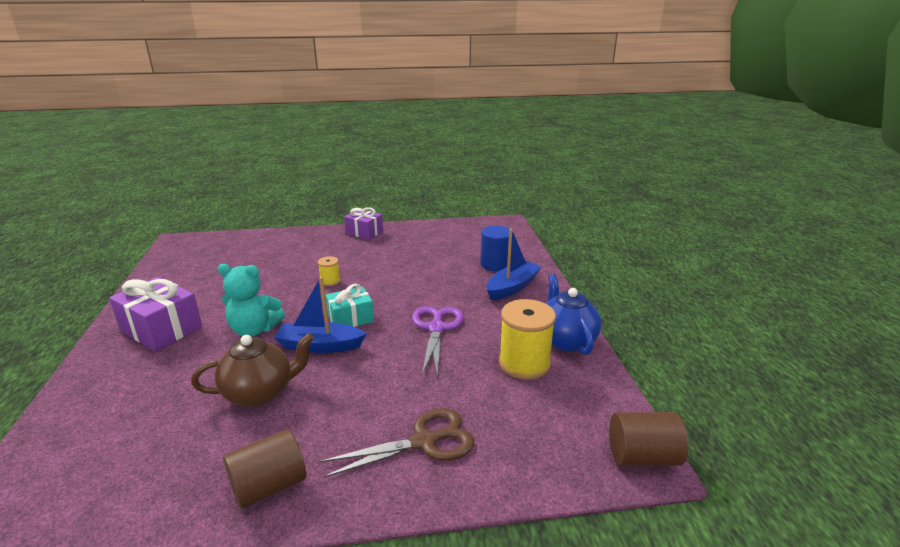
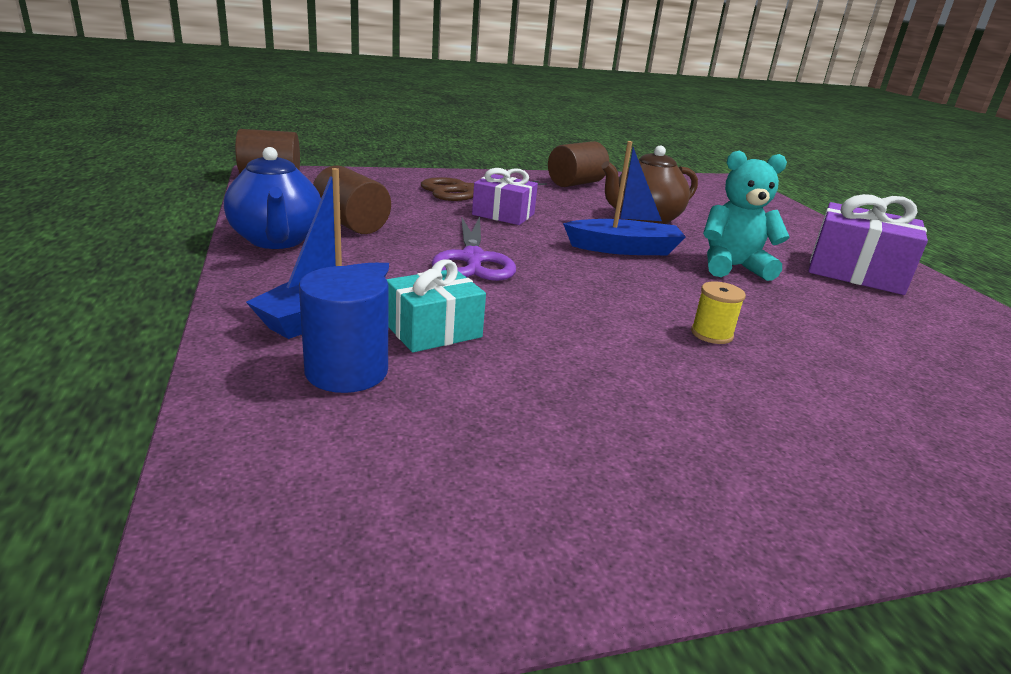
camera: 170 degrees right, 0 degrees up
(350, 318) = (612, 275): turquoise gift -> turquoise gift (433, 330)
(364, 232) = (805, 512): purple gift -> purple gift (503, 214)
(524, 363) = (351, 224): yellow spool -> brown cylinder

